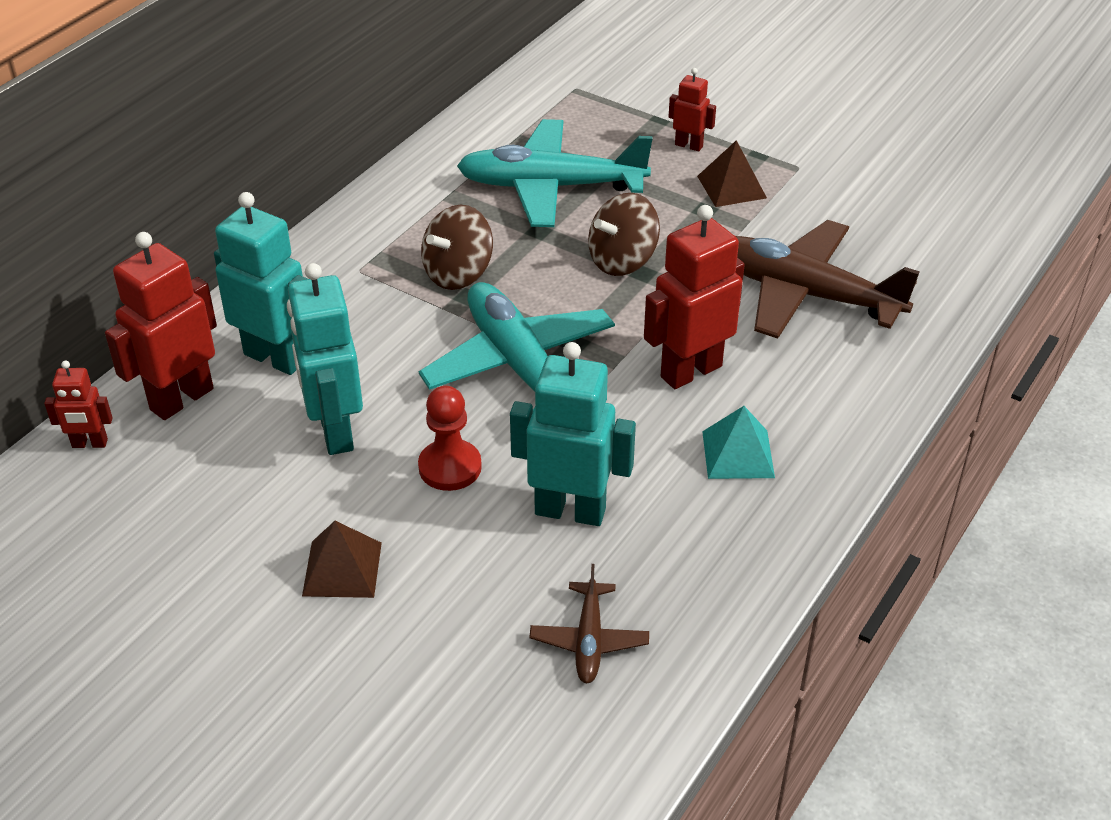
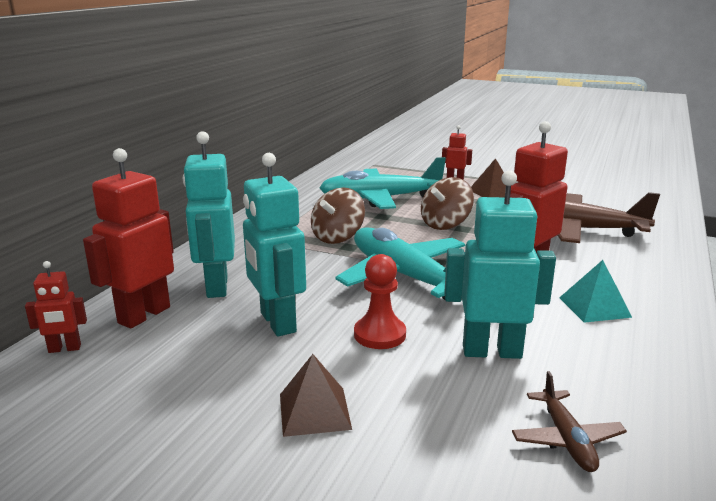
camera: 10 degrees left, 20 degrees down
(275, 358) = (216, 286): turquoise robot -> turquoise robot turned 120 degrees counterclockwise

